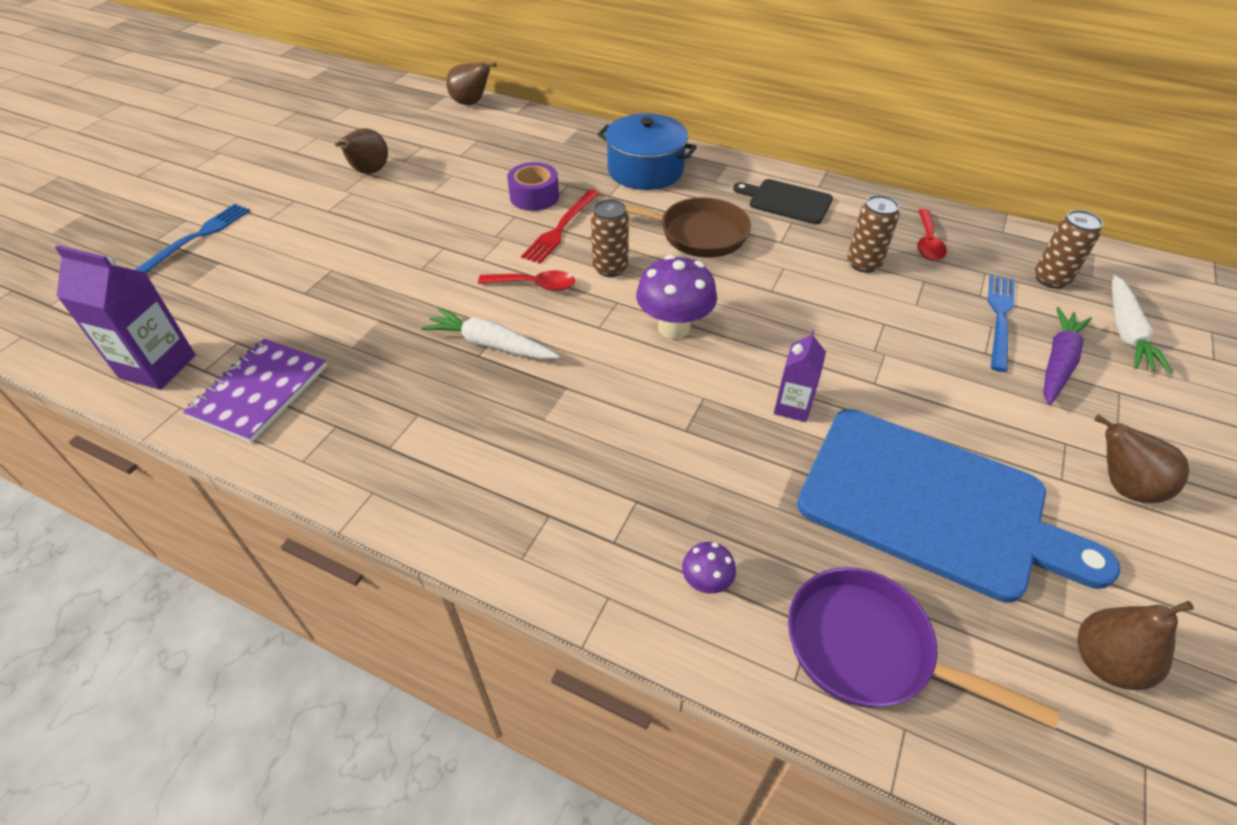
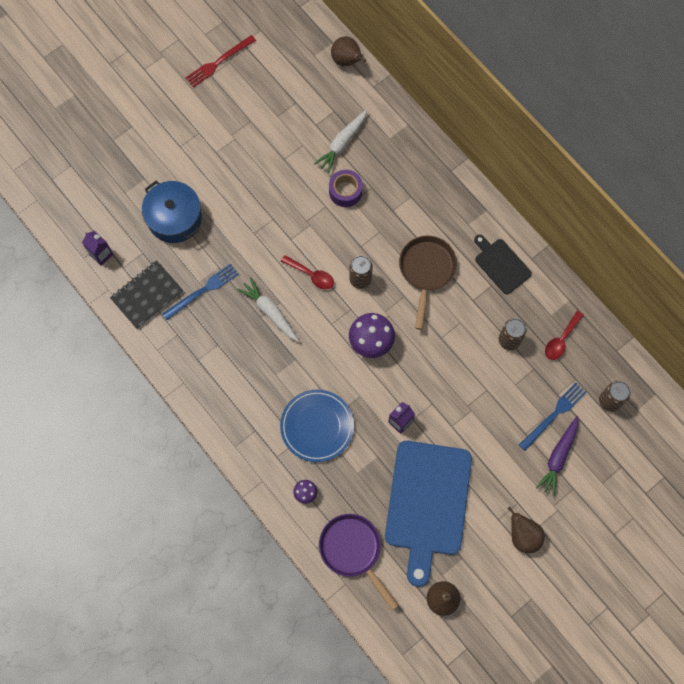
camera: 25 degrees right, 25 degrees up
(158, 366) = (101, 254): purple carton -> purple carton, size x0.61
(197, 237) = (136, 148): blue fork -> blue fork (203, 290)
(260, 392) = (147, 295): purple notebook -> black notebook
(369, 172) = (252, 120): brown pear -> none
(561, 228) = (348, 230): red fork -> red fork (218, 62)
(645, 170) = (429, 193): blue pot -> blue pot (174, 218)
(659, 465) = (317, 426): none -> blue plate
(696, 234) = (426, 271): brown pan -> brown pan turned 120 degrees counterclockwise
(932, 504) = (427, 503): blue cutting board -> blue cutting board turned 45 degrees clockwise
(1058, 362) = (558, 457): purple carrot -> purple carrot turned 150 degrees clockwise
(1125, 332) = (615, 455): white carrot -> white carrot (342, 144)

